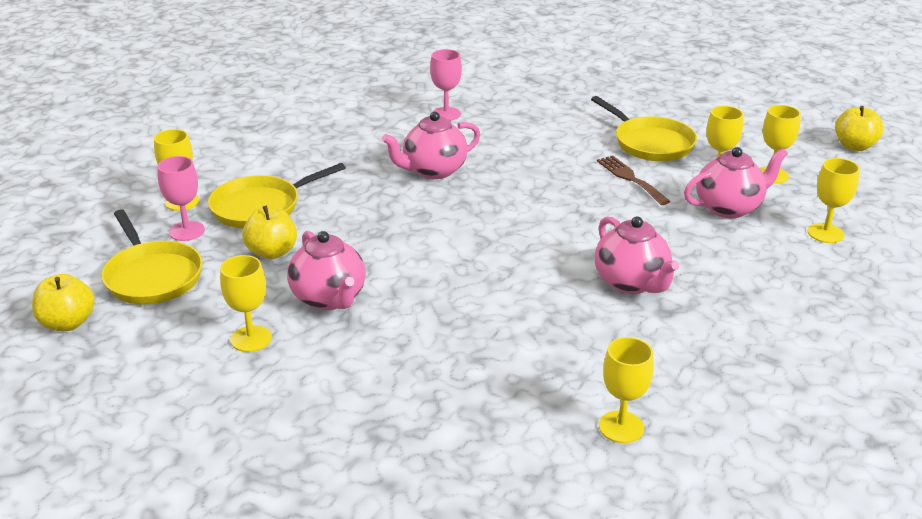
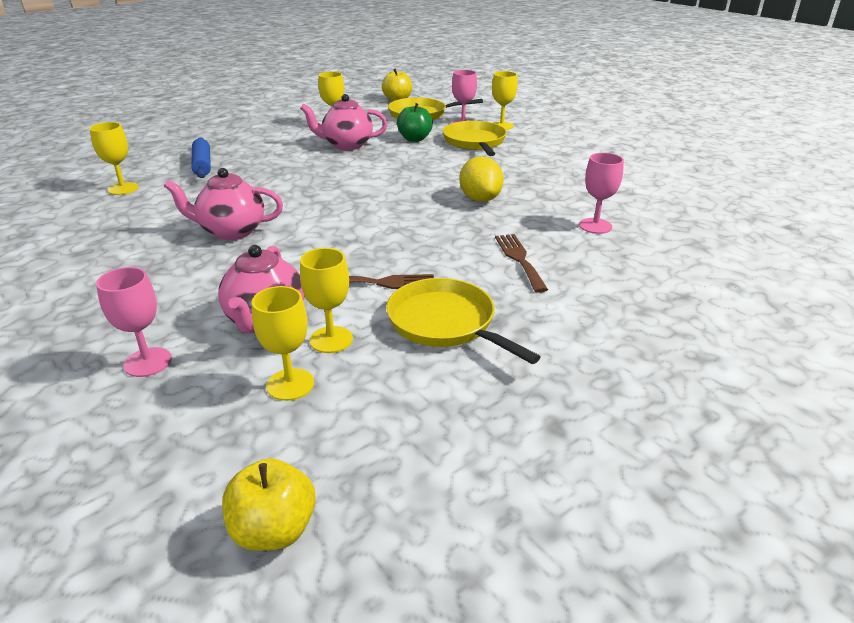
camera: 115 degrees right, 0 degrees up
(272, 252) = (414, 139): yellow apple -> green apple
(433, 171) = (480, 199): pink teapot -> yellow lemon
(490, 397) = (202, 165): none -> blue rolling pin
(535, 134) = (519, 259): none -> brown fork
(650, 143) = (445, 323): yellow pan -> yellow pan turned 60 degrees clockwise
(825, 233) = (148, 362): yellow goblet -> pink goblet

